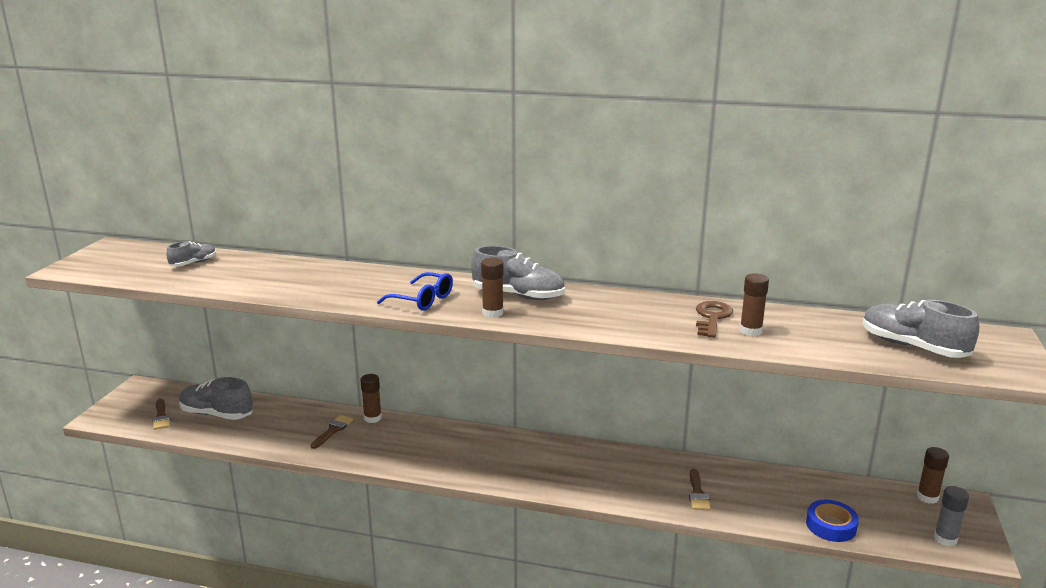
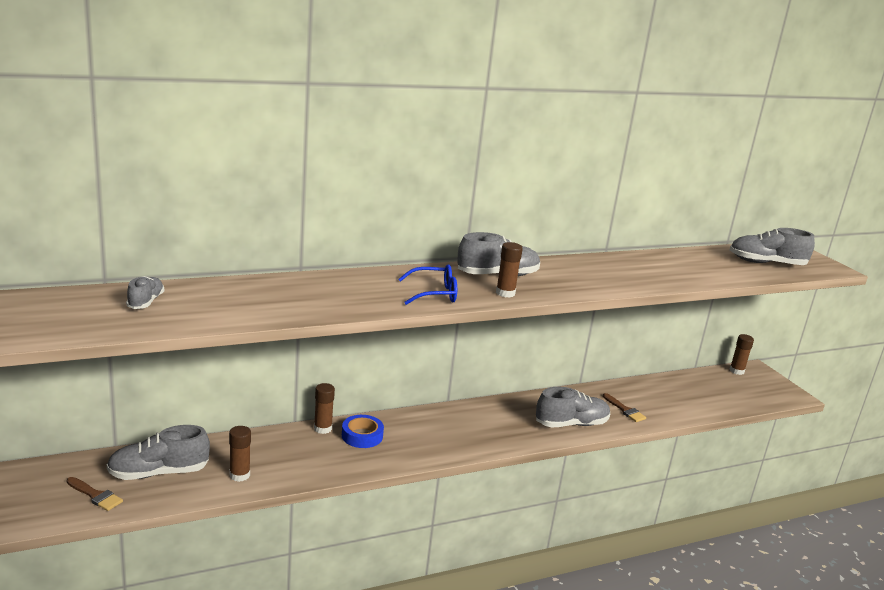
camera: 40 degrees left, 0 degrees up
(333, 430) = (301, 451): brown brush -> none
(612, 487) = (571, 424): none -> grey shoe
(712, 318) = (643, 266): brown key -> none
(750, 331) = (677, 271): brown glue stick -> brown glue stick (239, 475)
(831, 526) = (715, 405): blue tape -> blue tape (362, 436)
(945, 539) = (772, 394): grey glue stick -> none

